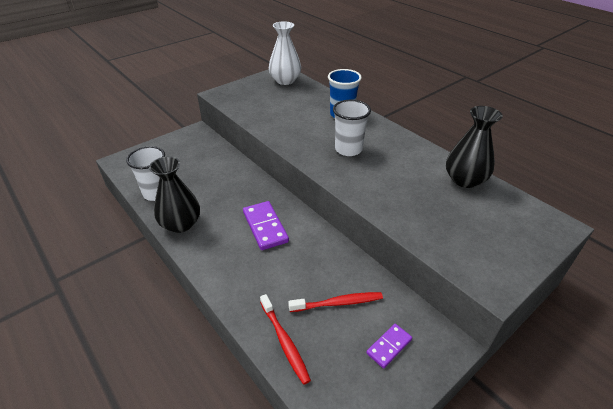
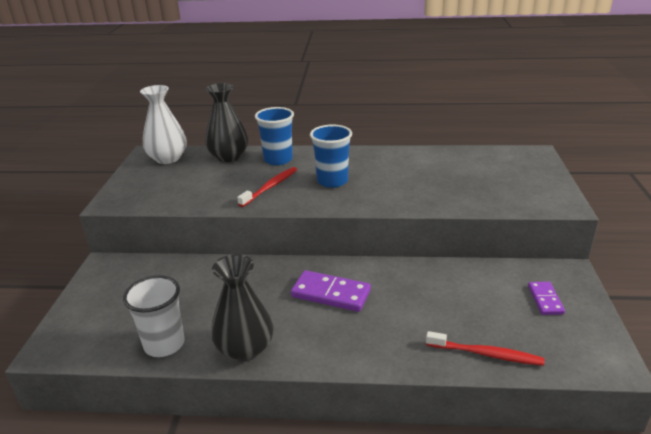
camera: 45 degrees left, 10 degrees down
(338, 303) = (475, 301): red toothbrush -> red toothbrush (270, 187)
(348, 149) = (332, 181): white cup -> blue cup
(464, 180) = (446, 157): black vase -> black vase (228, 156)

